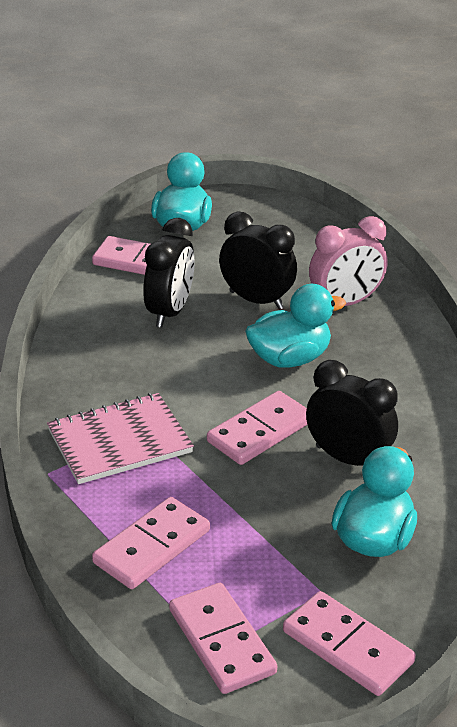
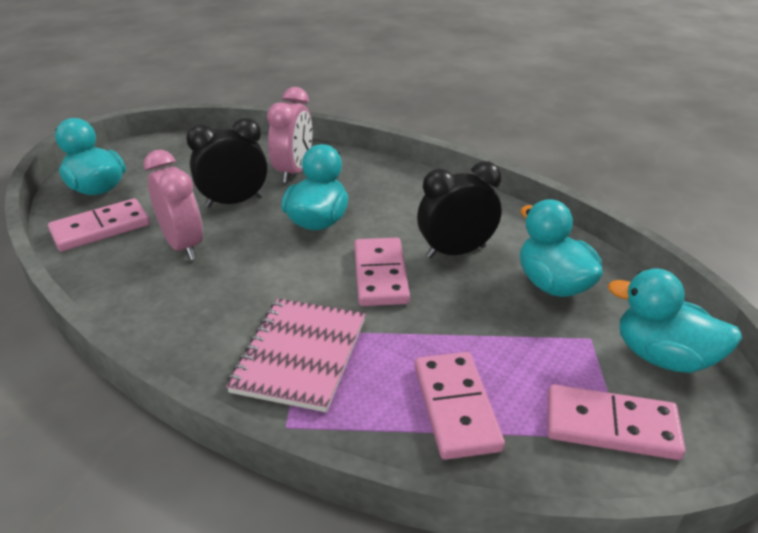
camera: 50 degrees left, 0 degrees up
(169, 312) = (183, 245): black clock -> pink clock
(347, 647) = (662, 357): pink domino -> turquoise duck

